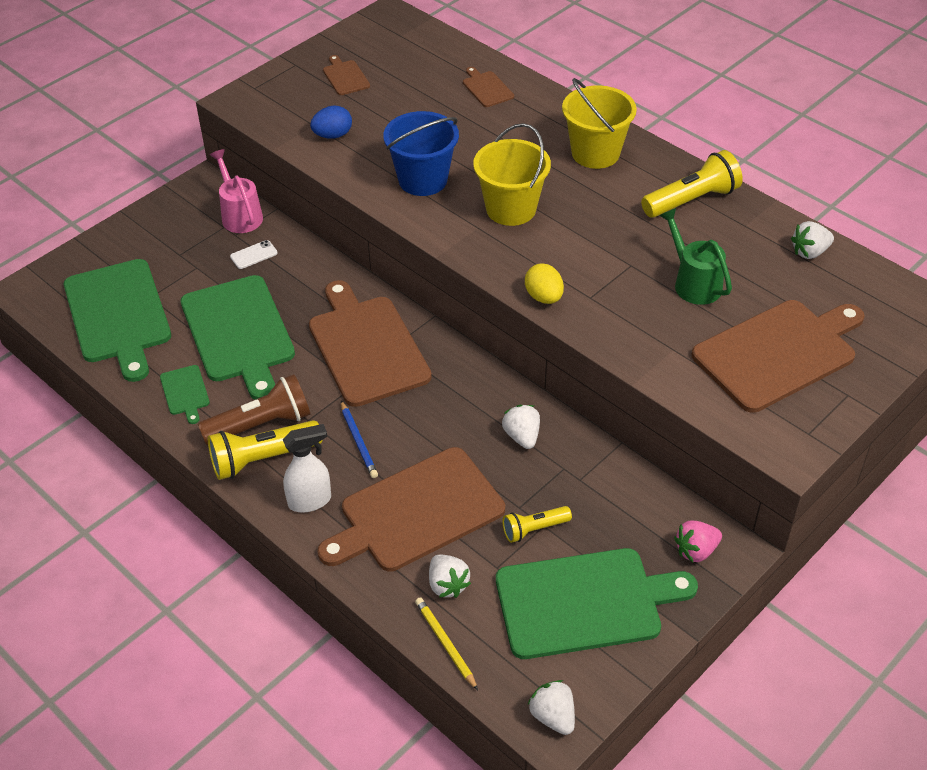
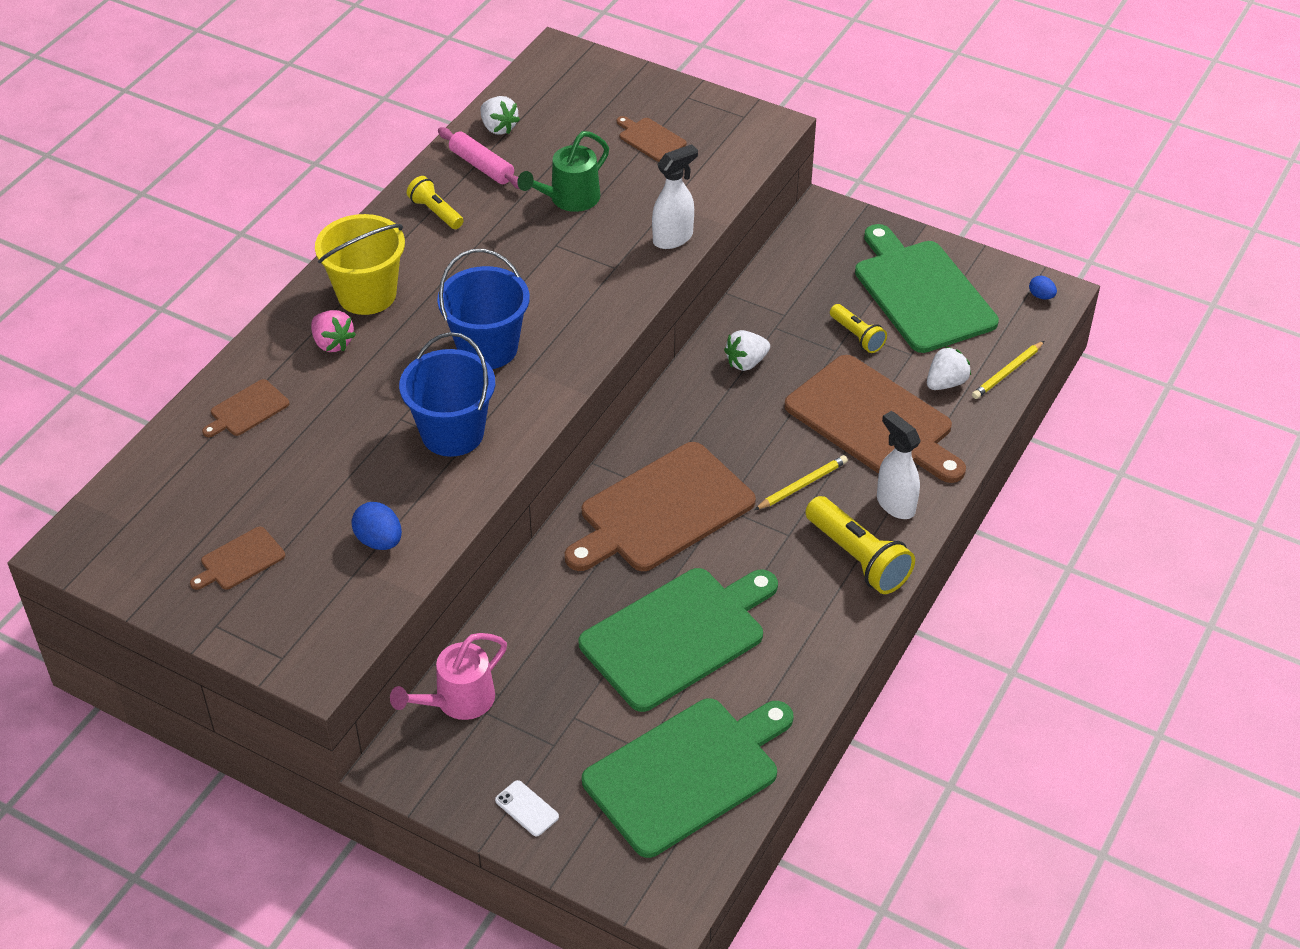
camera: 105 degrees left, 0 degrees up
(185, 392) = (790, 658): green cutting board -> none
(254, 255) = (534, 662): white phone -> white phone (527, 808)
(261, 424) = (811, 573): brown flashlight -> none
(358, 441) = (802, 485): blue pencil -> yellow pencil
(511, 209) = (487, 348): yellow bucket -> blue bucket
(544, 297) = (626, 300): yellow egg -> none
(553, 716) = (1041, 296): white strawberry -> blue egg
(621, 342) = (673, 238): none -> white spray bottle
(692, 200) = (435, 212): yellow flashlight -> yellow flashlight, size x0.59
(696, 551) = (834, 233): pink strawberry -> pink strawberry (332, 343)
(752, 234) = (482, 166): none -> pink rolling pin
(778, 353) = (650, 139): brown cutting board -> brown cutting board, size x0.44

